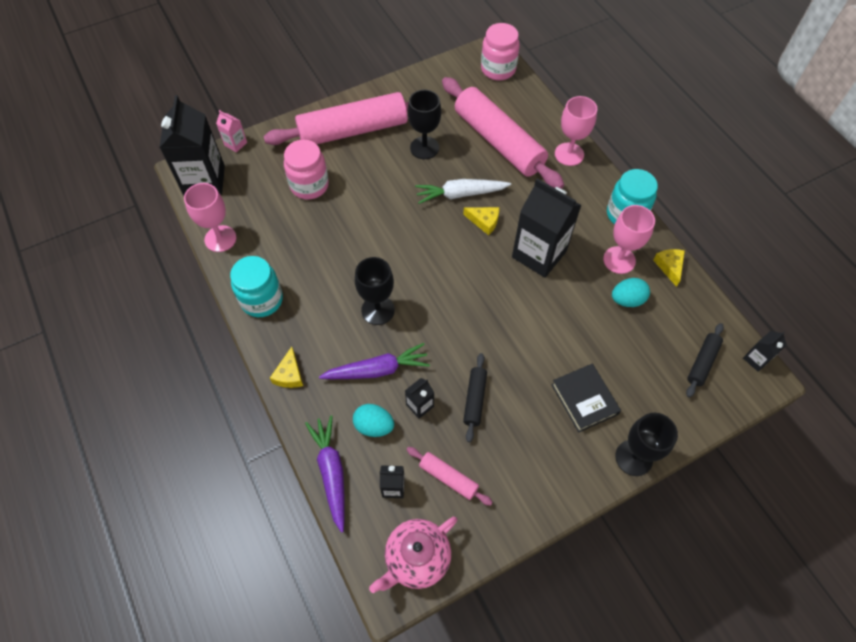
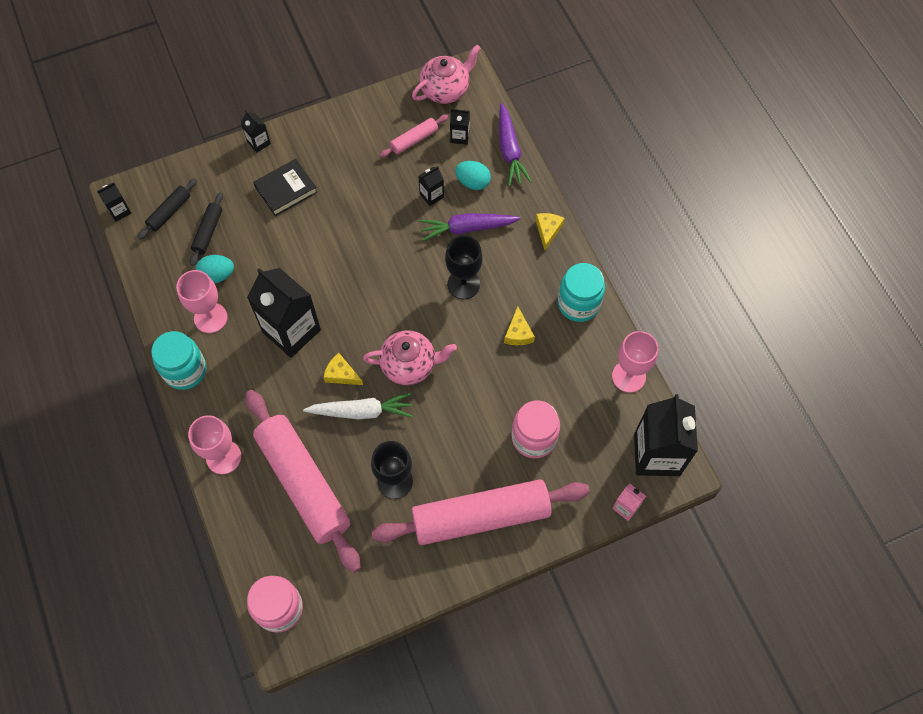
camera: 175 degrees left, 5 degrees up
(423, 233) = (410, 365): none -> pink teapot
(448, 478) = (414, 140): pink rolling pin -> pink rolling pin turned 75 degrees counterclockwise
(475, 399) = (382, 197): black rolling pin -> black rolling pin (208, 232)
(584, 399) = (286, 189): black book -> black book turned 75 degrees clockwise
(633, 458) = (258, 142): black goblet -> black carton
(669, 266) = (162, 306): yellow cheese -> yellow cheese (518, 333)

